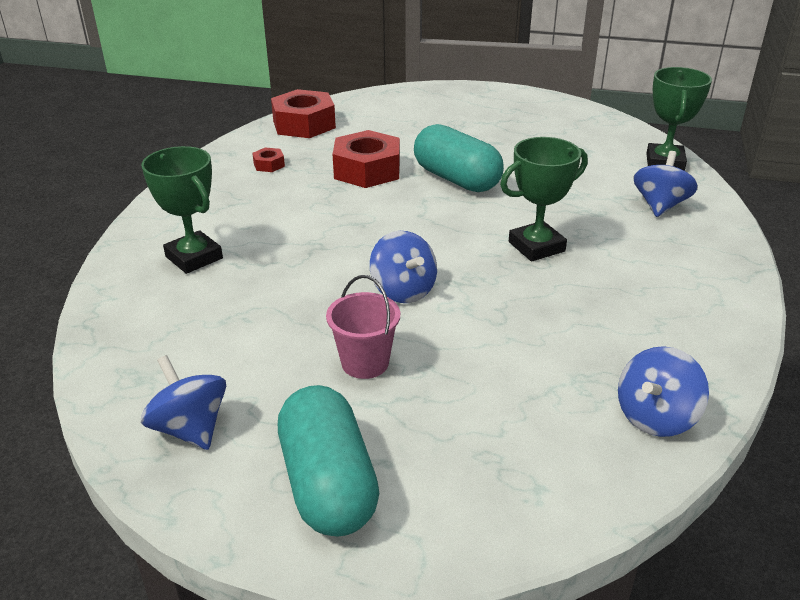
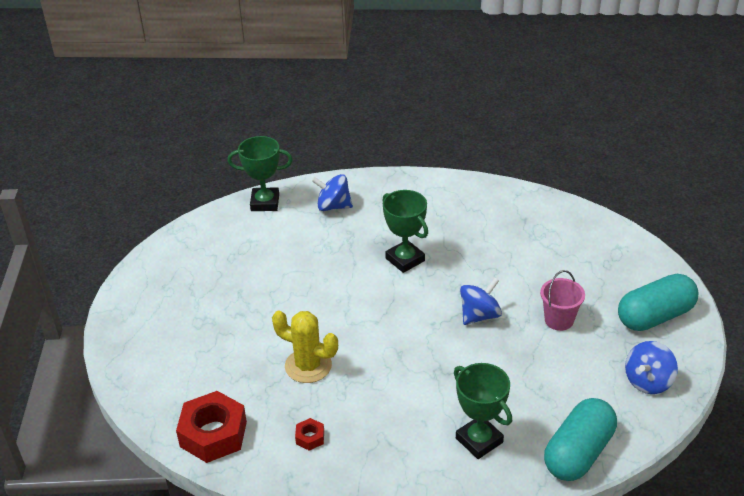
camera: 100 degrees left, 5 degrees up
(194, 257) = (479, 440): green trophy -> green trophy turned 75 degrees counterclockwise
(367, 170) = (308, 366): red nut -> yellow cactus
(456, 179) = (314, 309): turquoise capsule -> turquoise capsule (578, 453)
(656, 417) = (551, 211): blue spinning top -> none

